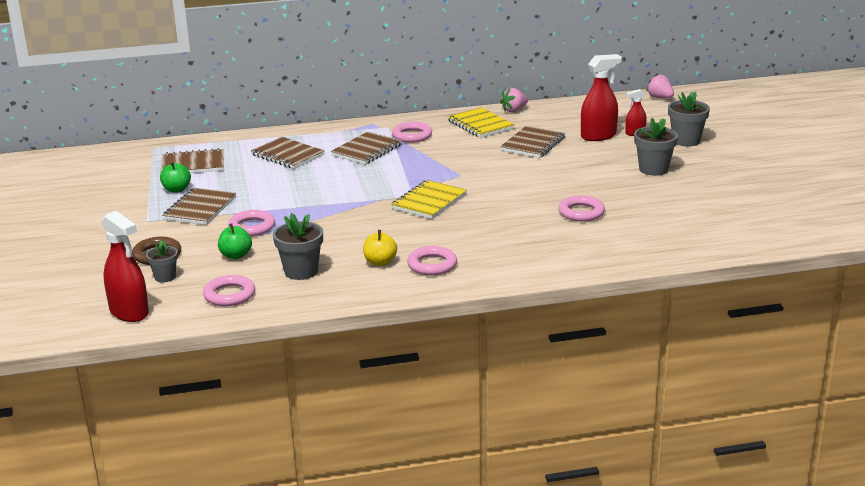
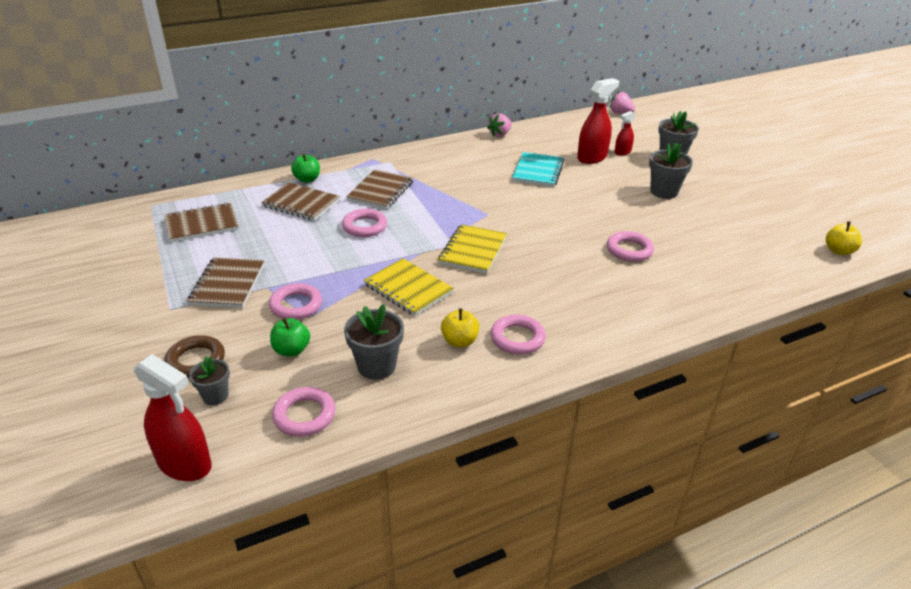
camera: 15 degrees left, 10 degrees up
(177, 190) = (193, 260): green apple -> green apple (307, 179)
(412, 136) = (418, 170): pink ring -> pink ring (365, 226)
(480, 125) = (477, 153): yellow notebook -> yellow notebook (408, 289)
(533, 144) = (538, 171): brown notebook -> turquoise notebook
(799, 229) = (838, 251): none -> yellow apple

